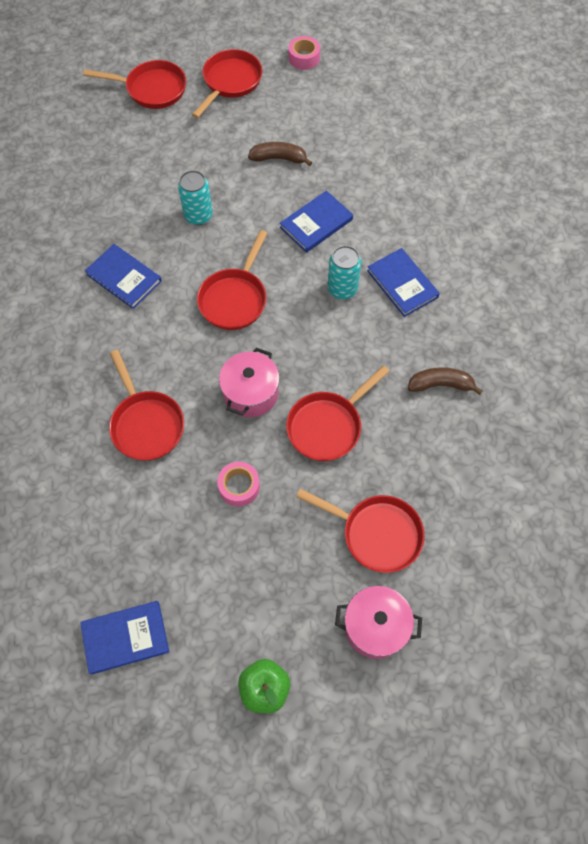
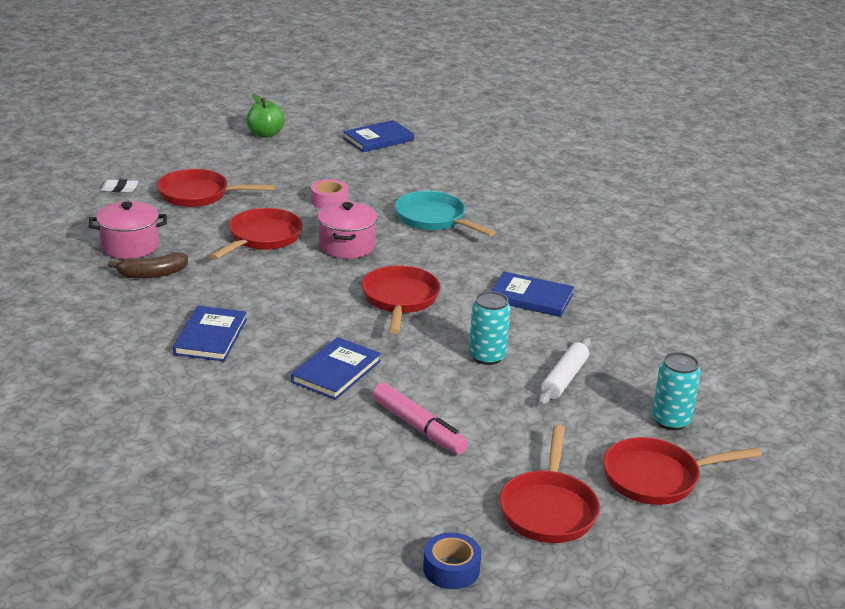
camera: 160 degrees right, 35 degrees down
(146, 424) = (434, 219): red pan -> turquoise pan
(155, 181) = (564, 379): none -> white rolling pin
(279, 158) = (418, 427): brown banana -> pink marker
(304, 58) = (451, 569): pink tape -> blue tape
(342, 289) = (281, 323): turquoise can -> turquoise can (671, 421)
(375, 627) = (189, 161): pink pot -> pink pot (130, 246)
(402, 284) = (210, 337): blue book -> blue book turned 60 degrees clockwise
(463, 569) = (119, 188): none -> white eraser

